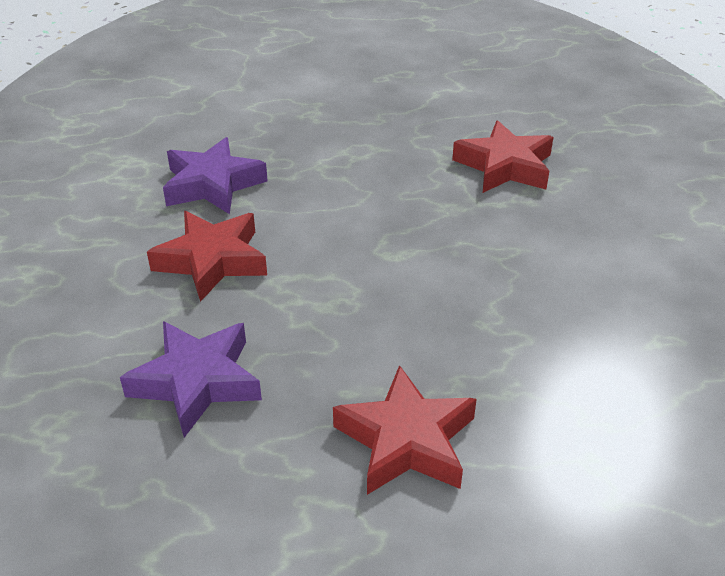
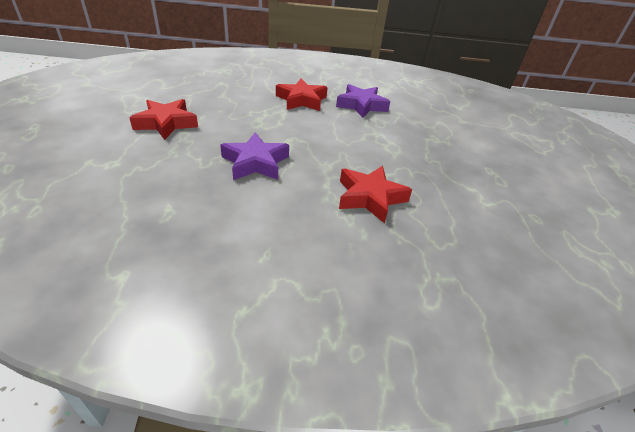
camera: 95 degrees right, 0 degrees up
(196, 382) = (229, 91): purple star -> purple star (255, 162)

